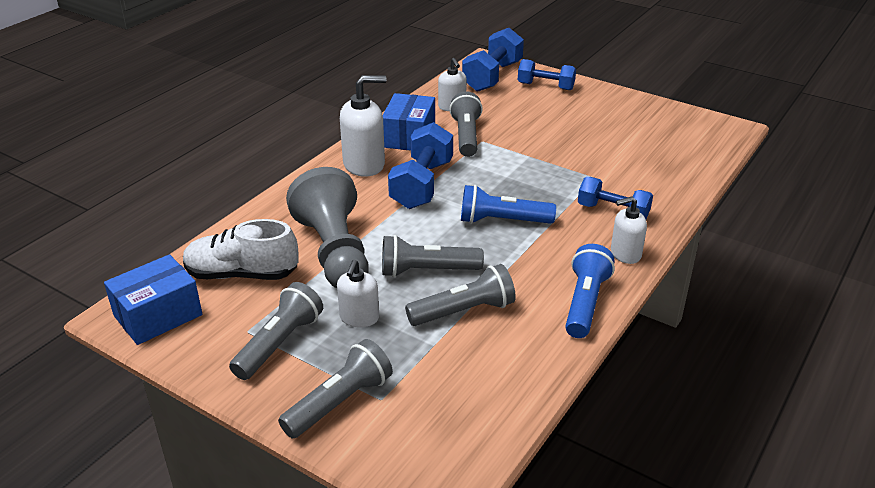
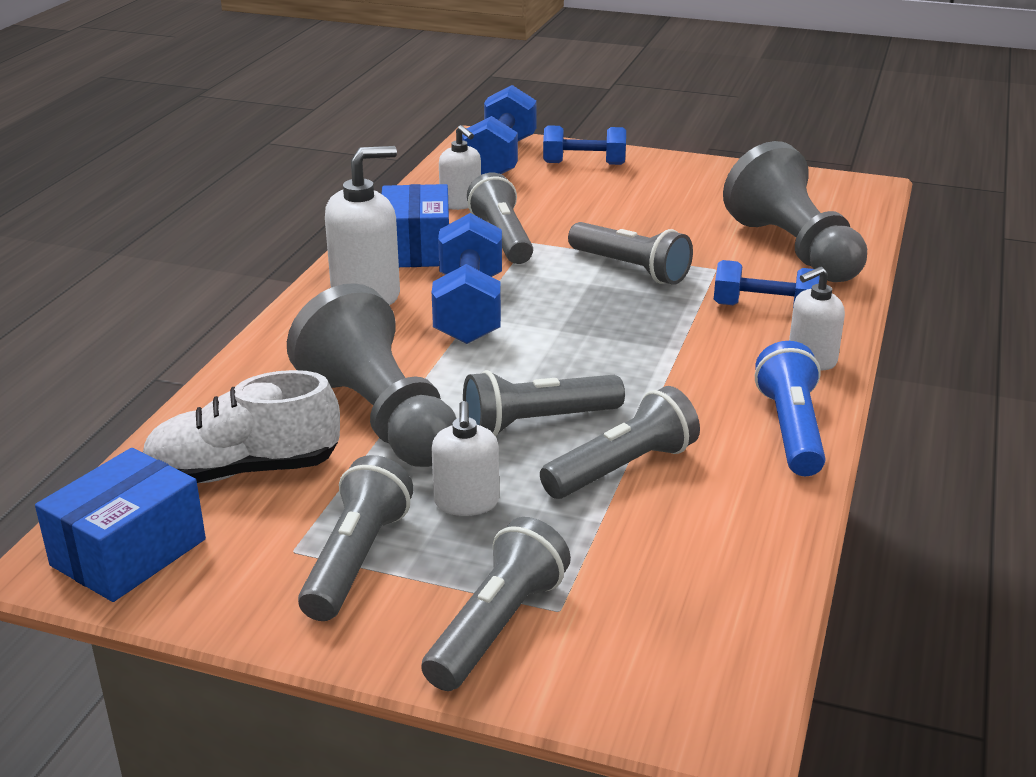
camera: 15 degrees left, 5 degrees down
(502, 221) = (614, 341): blue flashlight -> none
(538, 170) = (630, 269): none -> grey flashlight
(655, 170) = (793, 249): none -> grey pawn

